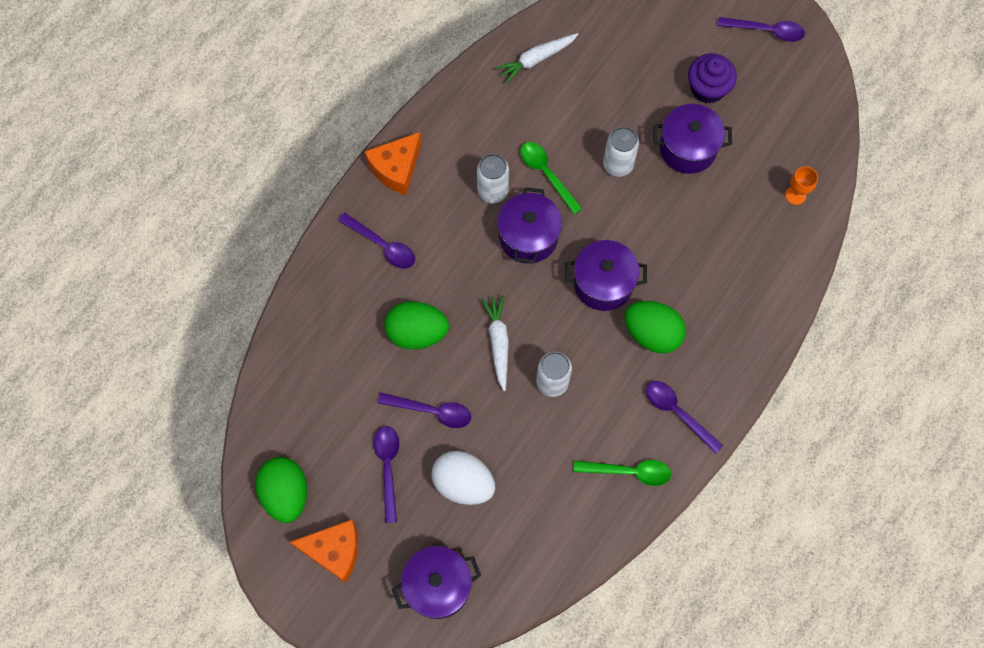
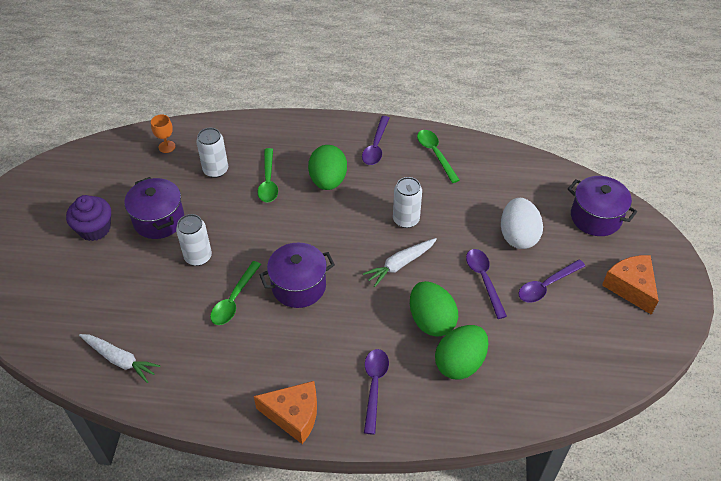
camera: 120 degrees left, 20 degrees down
(286, 493) = (622, 341): green egg -> green egg (460, 363)
(492, 191) = (272, 330): white can -> white can (216, 170)
(603, 283) = (307, 223): purple pot -> none
(685, 273) = (268, 181): none -> green spoon
(766, 31) = (19, 214): purple spoon -> none

